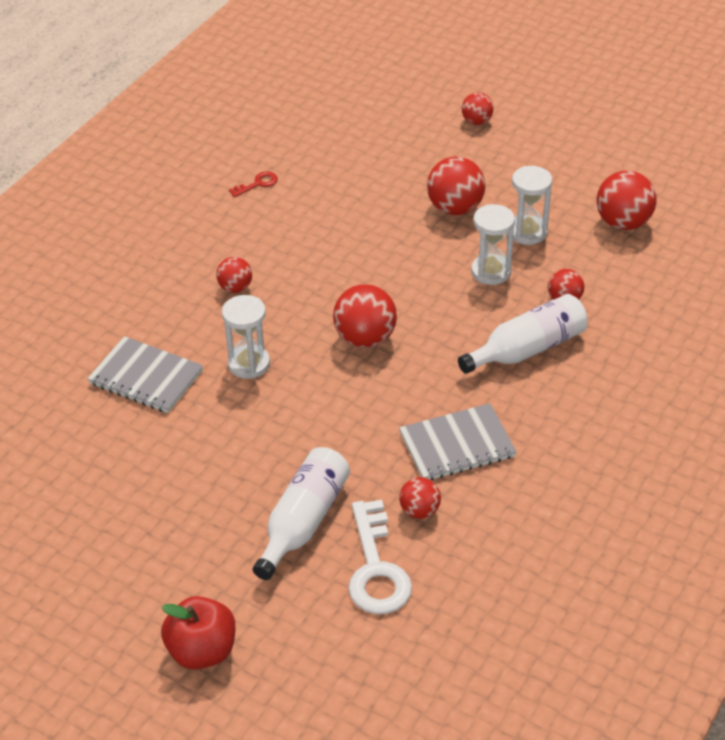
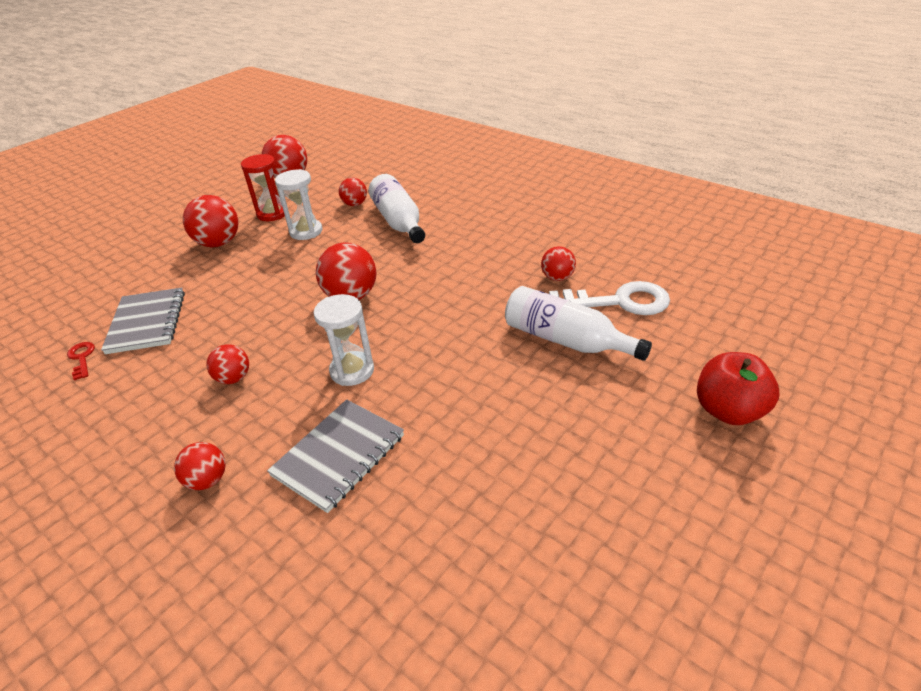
camera: 80 degrees left, 5 degrees down
(457, 445) = (490, 257): grey notebook -> grey notebook (147, 322)
(476, 121) = (120, 227): red ball -> red ball (207, 480)
(527, 232) = (272, 213): white hourglass -> red hourglass

